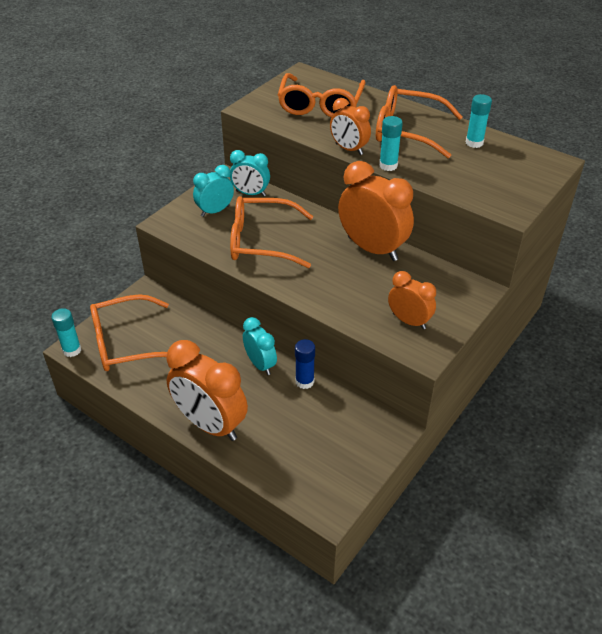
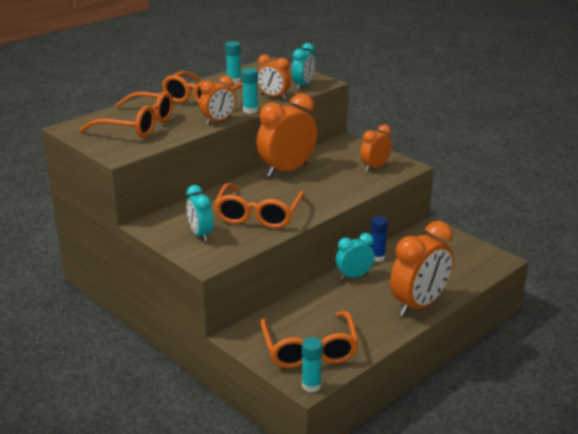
camera: 80 degrees left, 15 degrees down
(250, 193) = (181, 215): turquoise clock -> turquoise clock (303, 85)
(438, 176) = (273, 97): none -> orange clock

